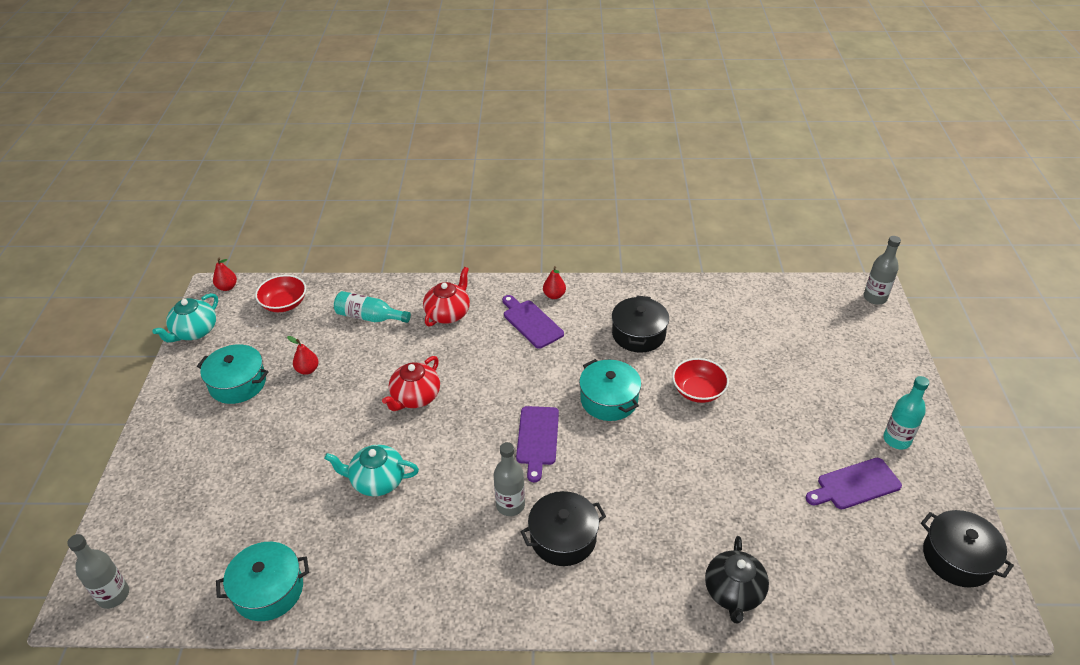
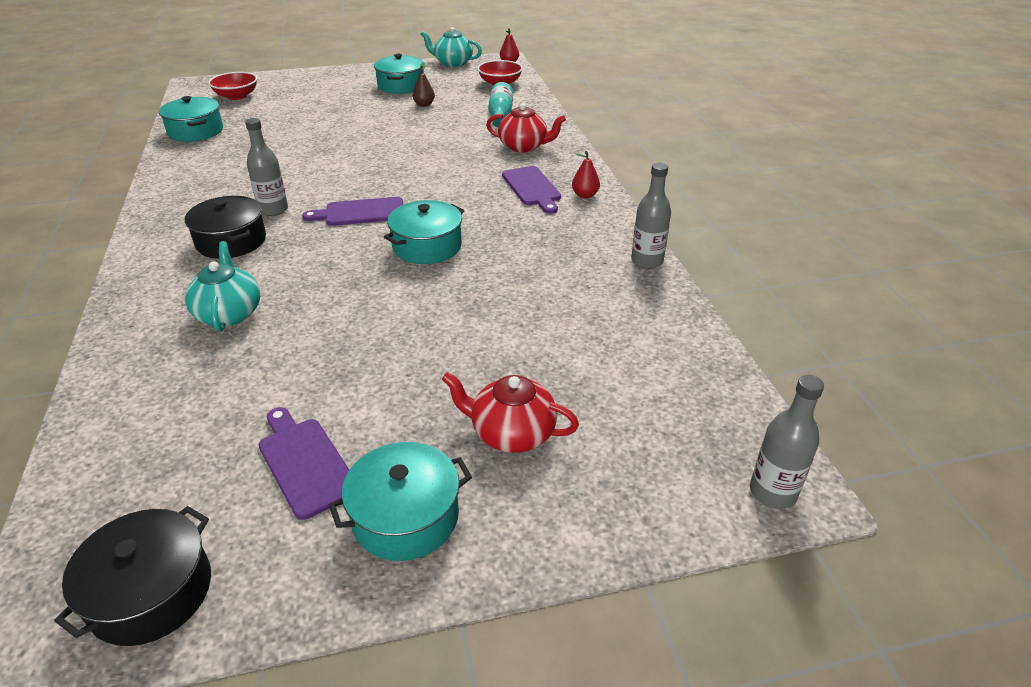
camera: 75 degrees right, 5 degrees down
(113, 595) = (201, 90): grey bottle -> grey bottle (647, 261)
(307, 370) = (424, 104): red pear -> brown pear
(377, 481) = (301, 150): turquoise teapot -> turquoise teapot (229, 313)
(415, 397) = (403, 149): red teapot -> red teapot (511, 433)
(531, 322) = (532, 188): purple cutting board -> purple cutting board turned 120 degrees clockwise
(638, 334) = (546, 255): black pot -> none
(698, 391) = (459, 307): red bowl -> red bowl (236, 96)
(733, 593) = (140, 355): black teapot -> none
(896, 440) = (405, 517): turquoise bottle -> turquoise pot

